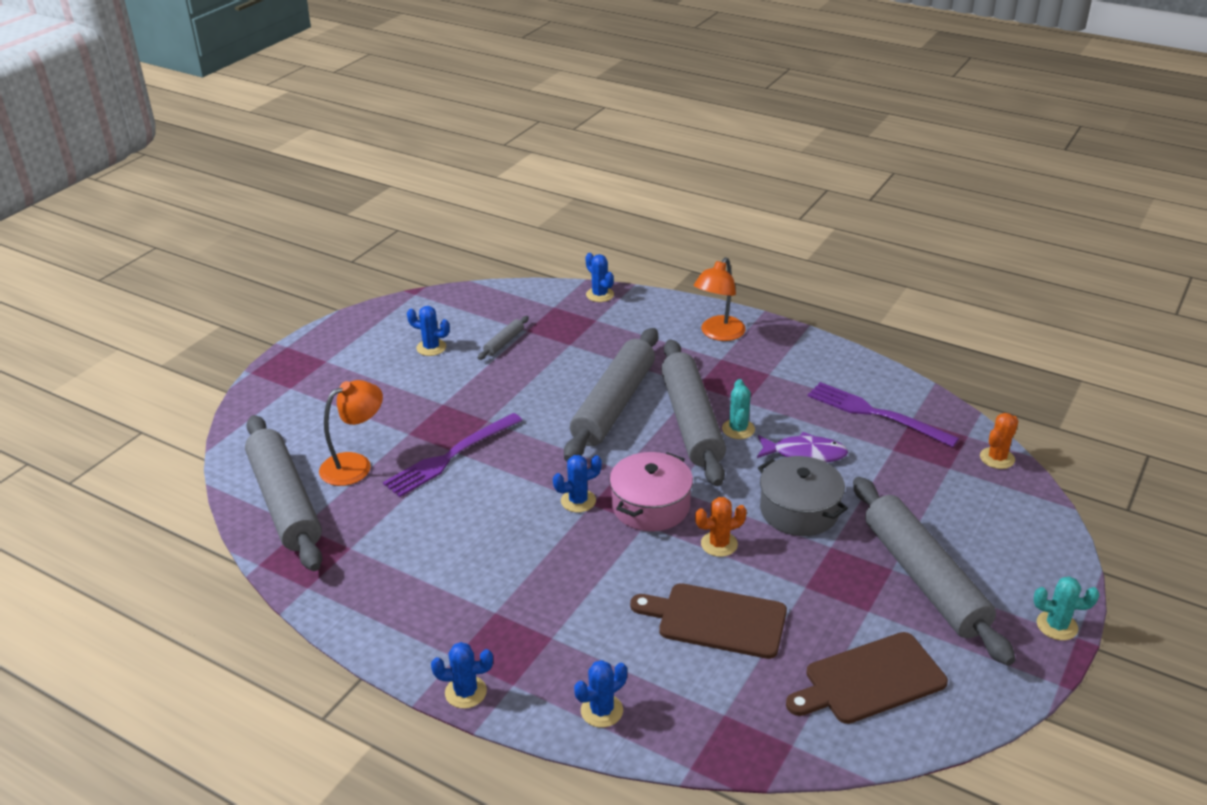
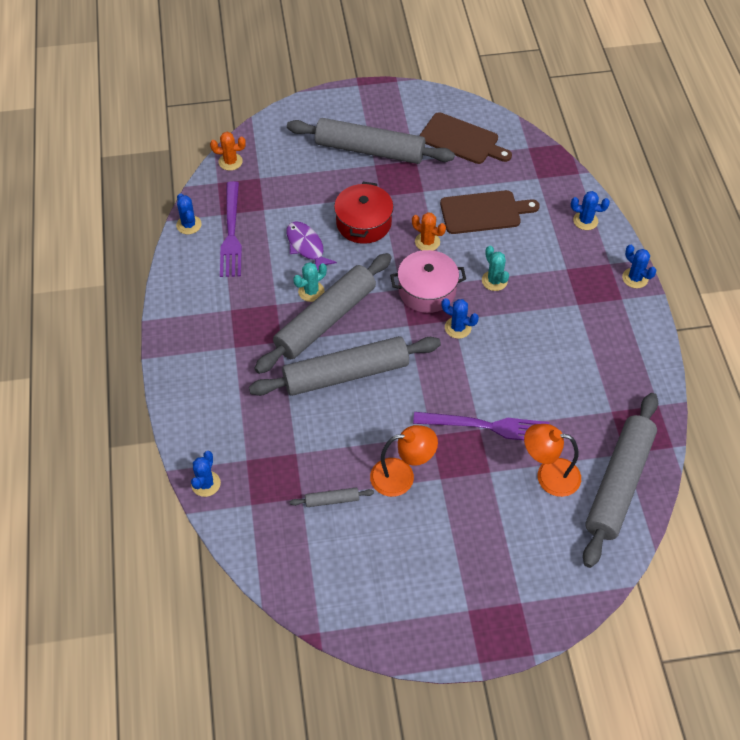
camera: 130 degrees left, 20 degrees up
(431, 348) = (383, 547): blue cactus -> blue cactus (189, 225)
(716, 620) = (484, 212): brown cutting board -> brown cutting board turned 75 degrees counterclockwise
(718, 334) = (201, 367): orange lamp -> orange lamp (402, 476)
(799, 510) = (364, 223): grey pot -> red pot
(924, 578) = (370, 150): grey rolling pin -> grey rolling pin turned 75 degrees clockwise
(1057, 626) = (357, 93): turquoise cactus -> turquoise cactus (494, 281)

